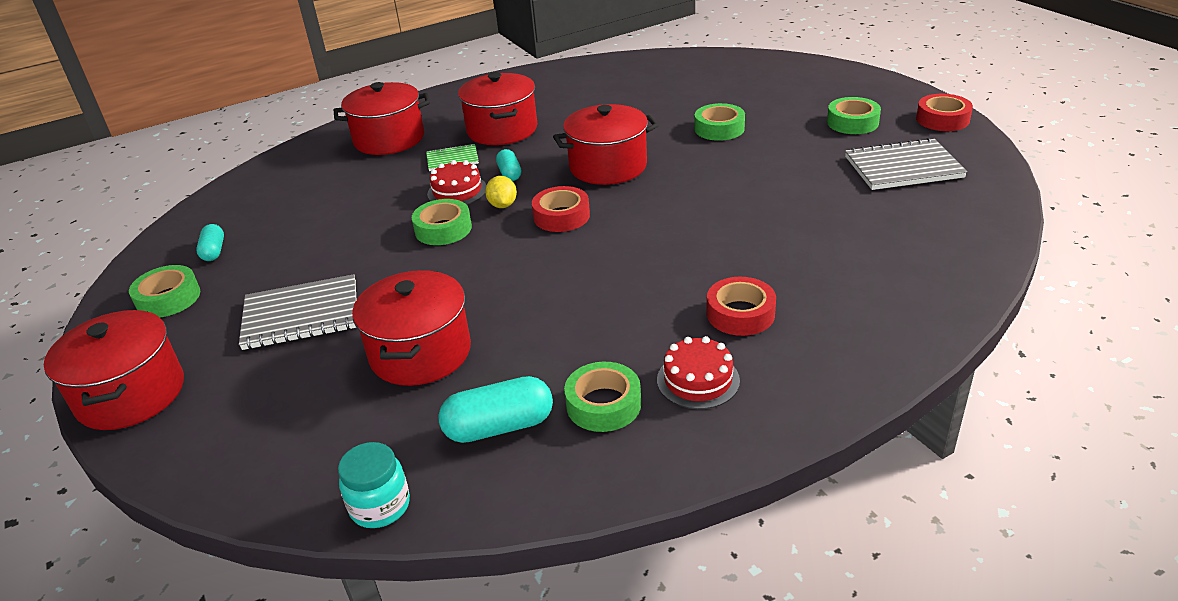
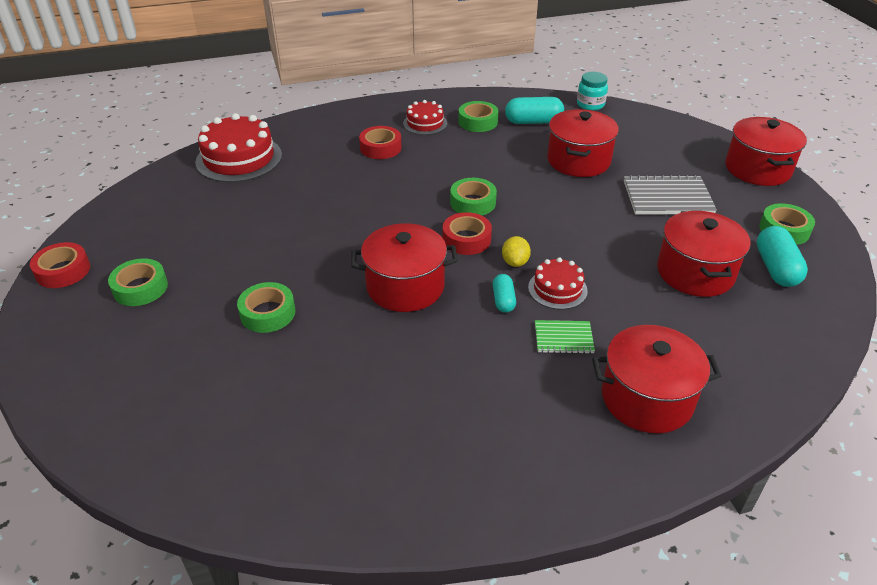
camera: 170 degrees left, 5 degrees up
(213, 251) = (776, 268): turquoise capsule -> turquoise capsule, size x1.68
(443, 229) = (569, 248): green tape -> green tape (473, 202)
(502, 130) = (502, 378): red pot -> red pot (695, 272)
(903, 167) = (167, 226): grey notebook -> none
(929, 255) = (239, 158): none -> red cake

